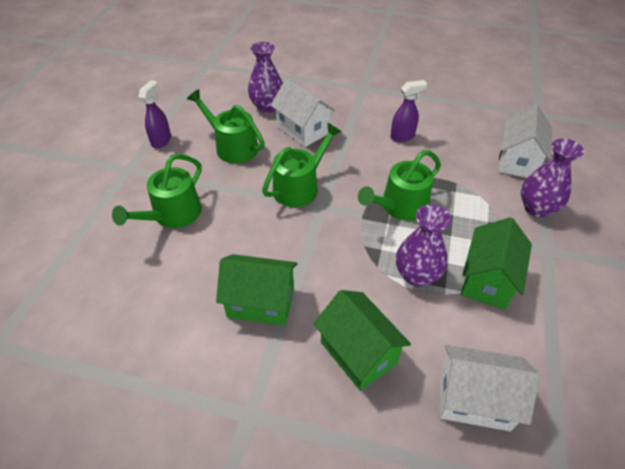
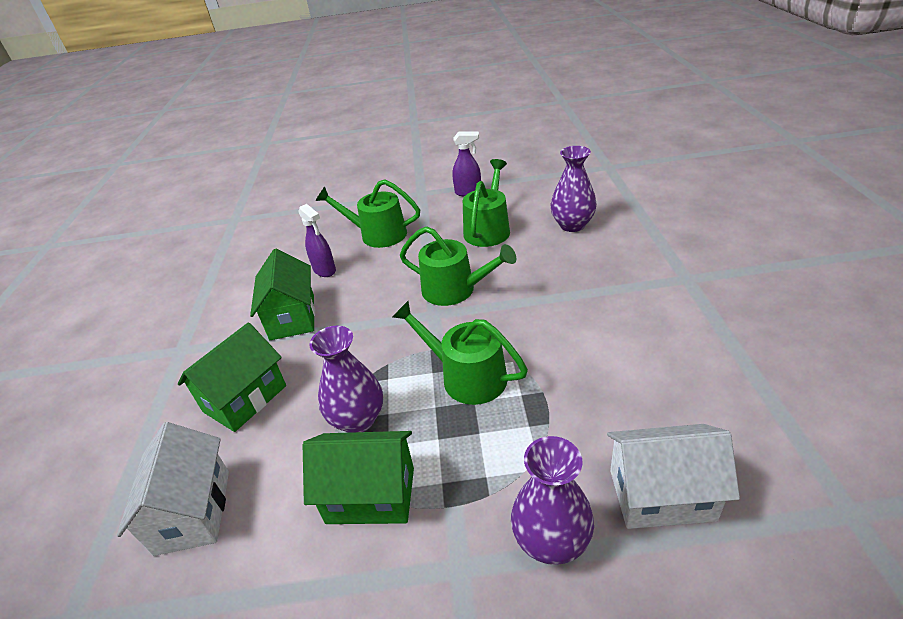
camera: 75 degrees right, 10 degrees down
(303, 130) = (552, 261): white house -> none
(402, 136) = (610, 343): purple spray bottle -> purple spray bottle (324, 270)

